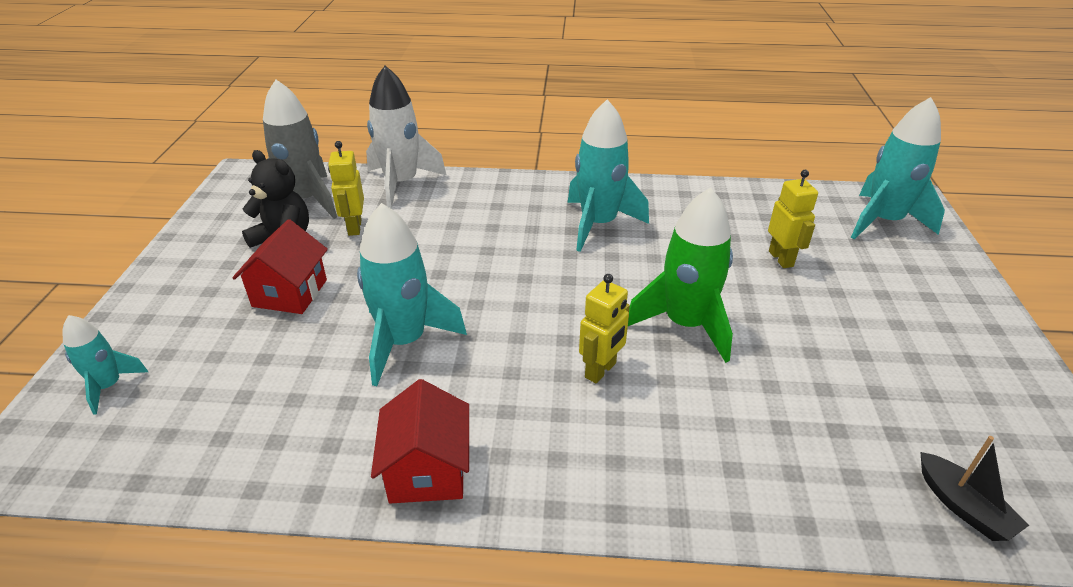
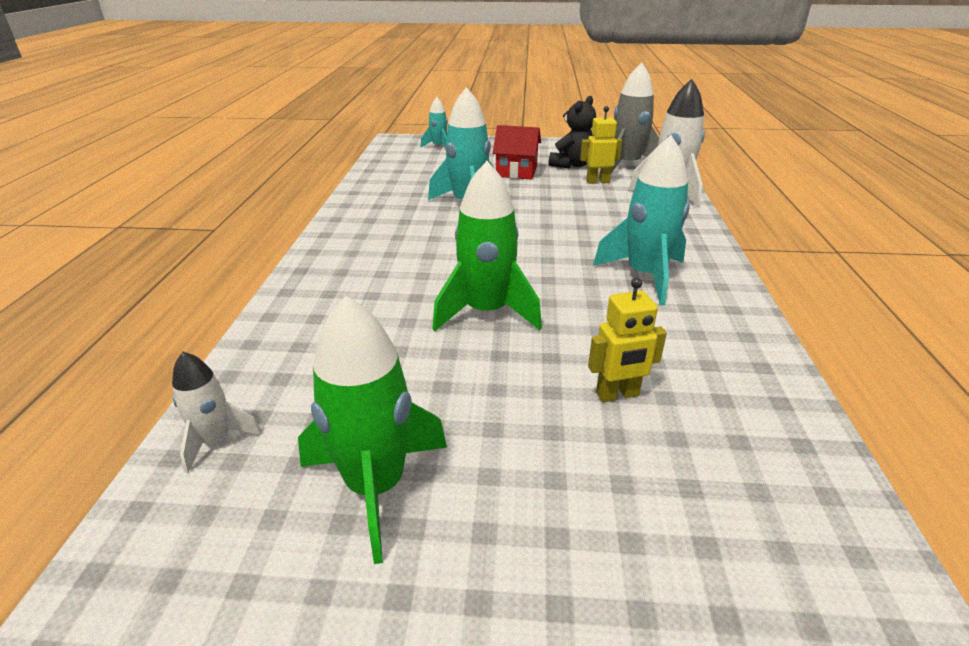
camera: 90 degrees right, 5 degrees down
(427, 470) = (357, 216): red house -> none
(601, 370) = (430, 269): yellow robot -> none
(883, 221) = (778, 545): turquoise rocket -> none
(943, 382) = (376, 486): none -> green rocket
(963, 506) = (215, 440): black boat -> white rocket

